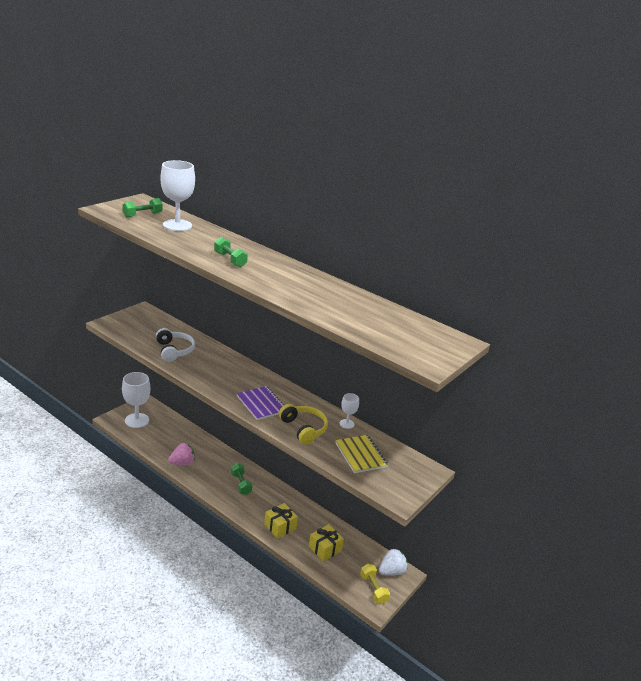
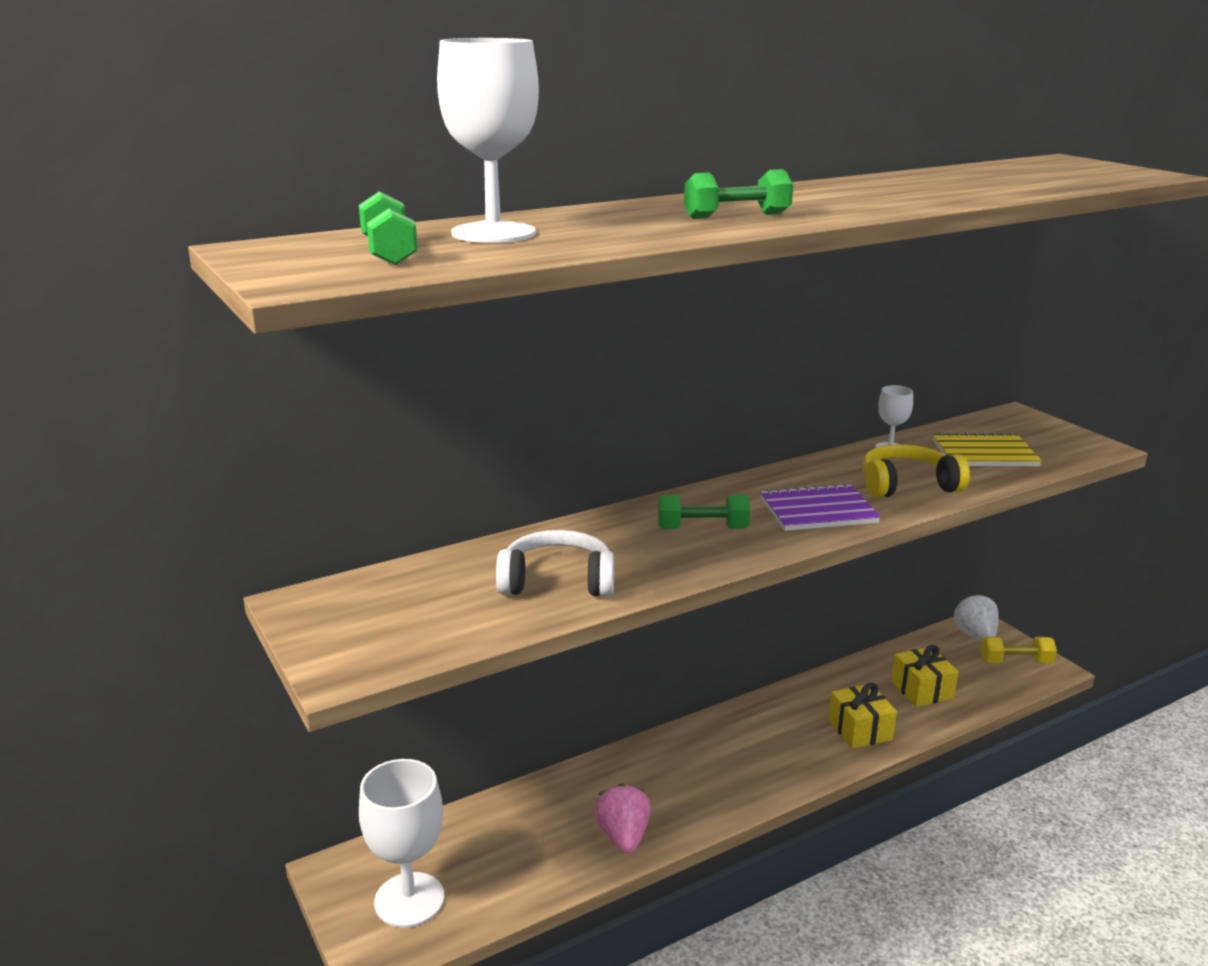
camera: 65 degrees left, 5 degrees down
(241, 484) = (723, 757): green dumbbell -> green dumbbell (702, 528)

